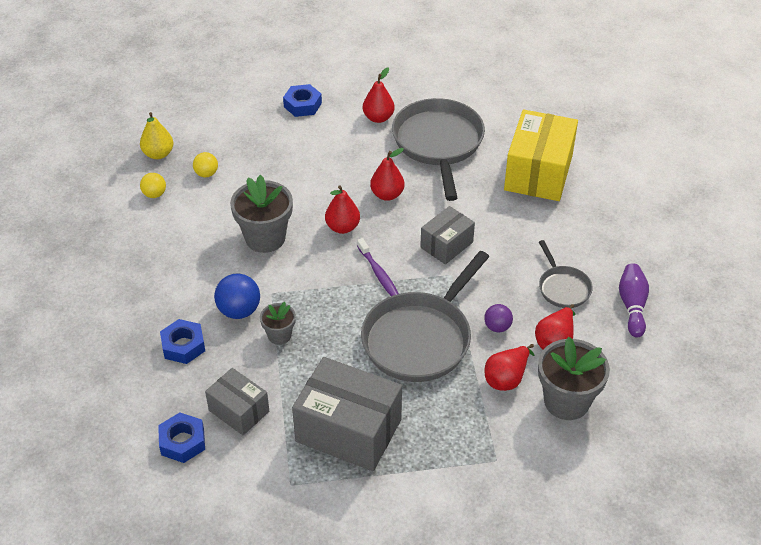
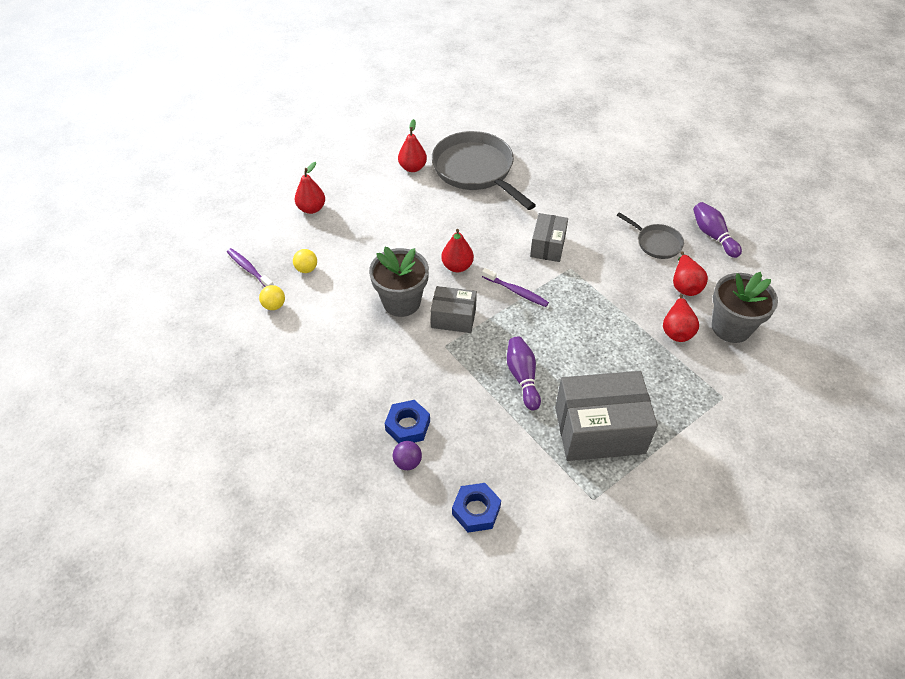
camera: 30 degrees left, 5 degrees up
(158, 154) = (249, 269): yellow pear -> purple toothbrush
(239, 311) = (430, 373): blue ball -> none
(239, 411) = (500, 459): grey box -> grey box (453, 318)
(279, 335) = (480, 378): grey flower pot -> none
(302, 105) = (342, 180): blue nut -> none
(318, 352) = (522, 377): none -> purple bowling pin
(387, 195) = (470, 226): red pear -> red pear (311, 208)
(420, 338) = (590, 329): grey pan -> none
(497, 327) = (637, 293): purple ball -> purple ball (407, 462)
(538, 173) = (567, 164): yellow box -> none

